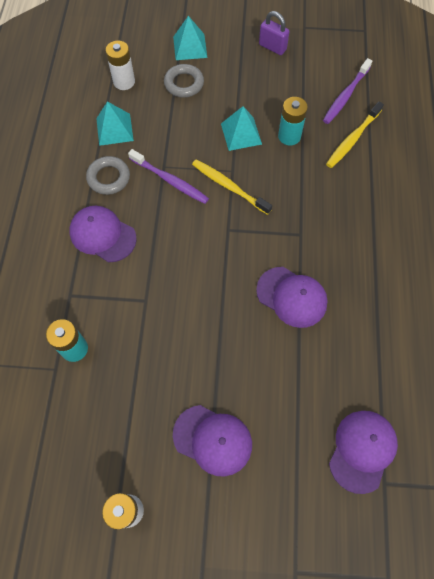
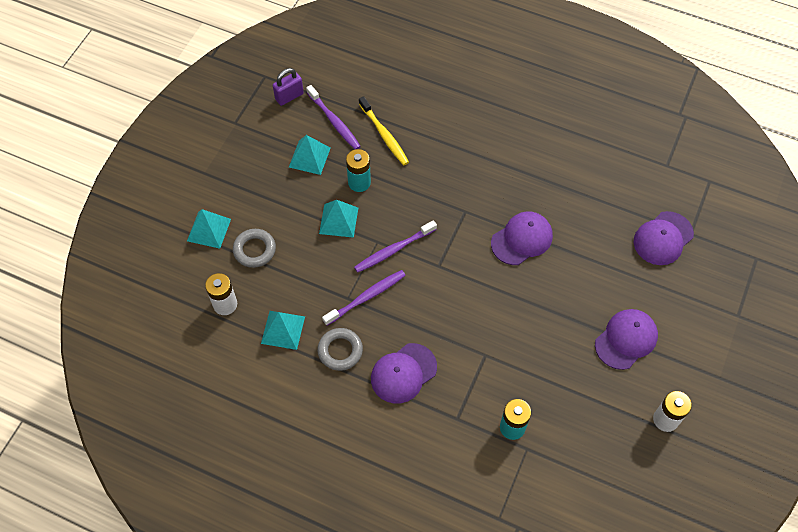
camera: 70 degrees left, 5 degrees down
(229, 186) = (393, 250): yellow toothbrush -> purple toothbrush
(272, 47) = (246, 158): purple padlock -> purple padlock (289, 96)
(297, 90) = (309, 157): none -> turquoise pyramid
(362, 450) = (663, 238): purple cap -> purple cap turned 90 degrees counterclockwise

